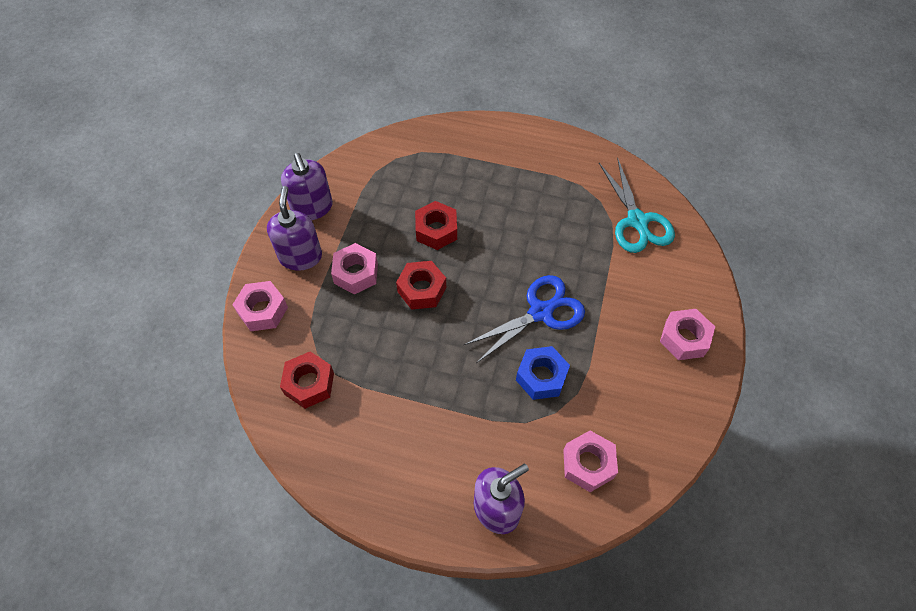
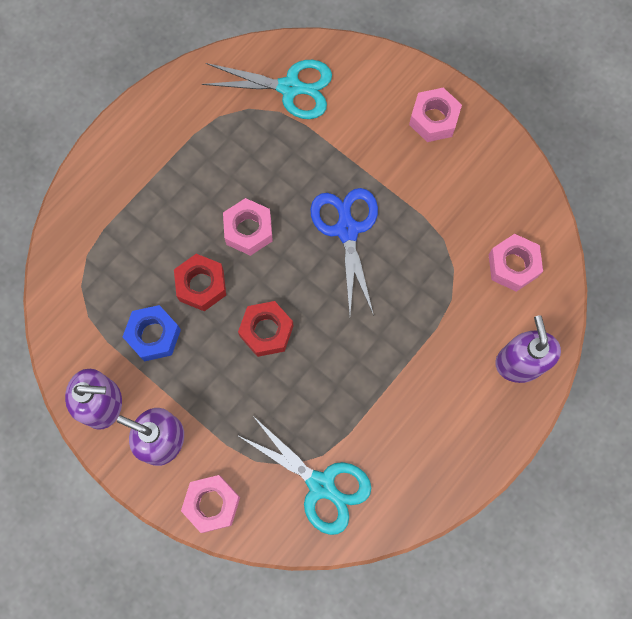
camera: 65 degrees left, 15 degrees up
(309, 383) = (321, 485): red nut -> turquoise scissors
(356, 273) = (213, 389): pink nut -> pink nut (248, 230)
(541, 377) = (414, 263): blue nut -> blue nut (154, 335)

